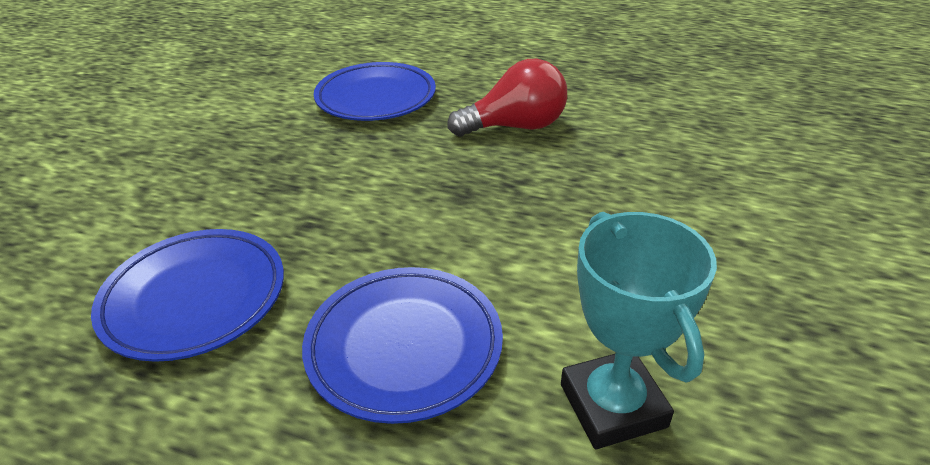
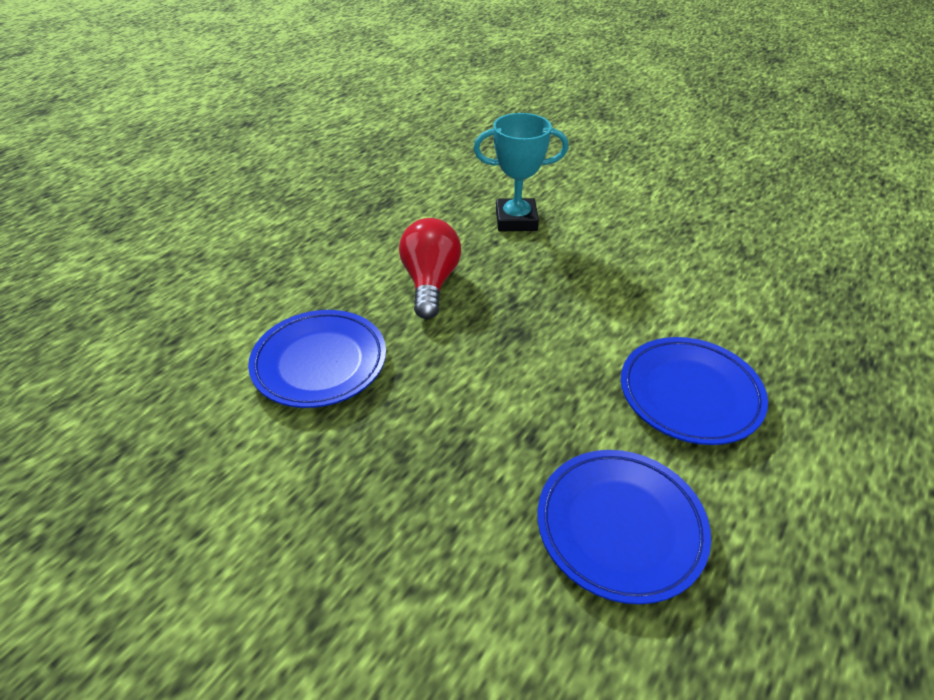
camera: 75 degrees left, 5 degrees up
(613, 405) = (740, 314): turquoise trophy -> turquoise trophy (516, 220)

